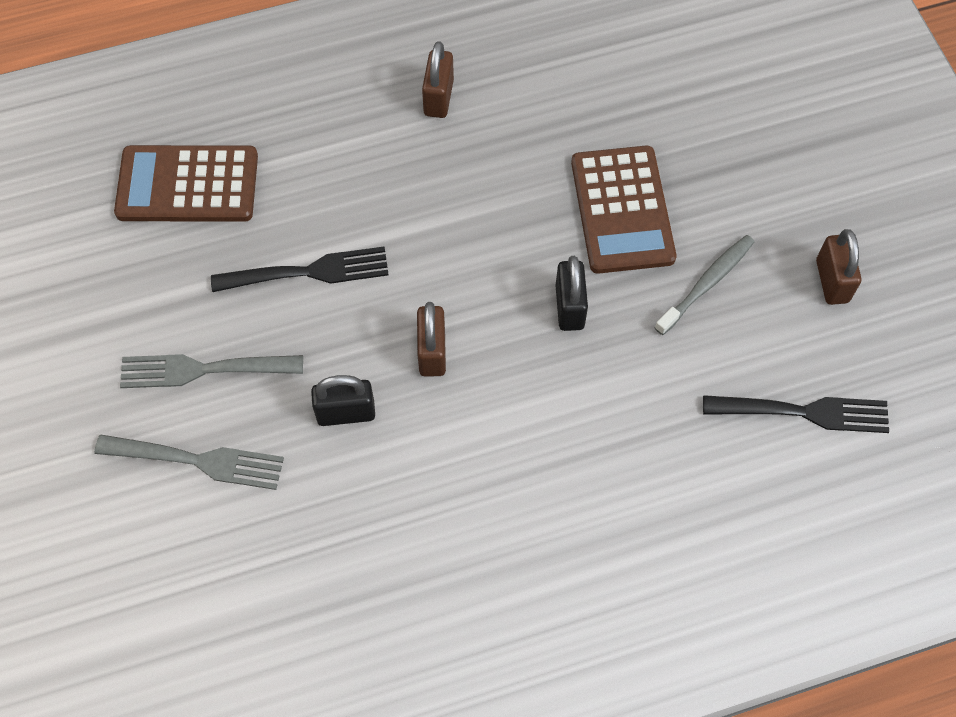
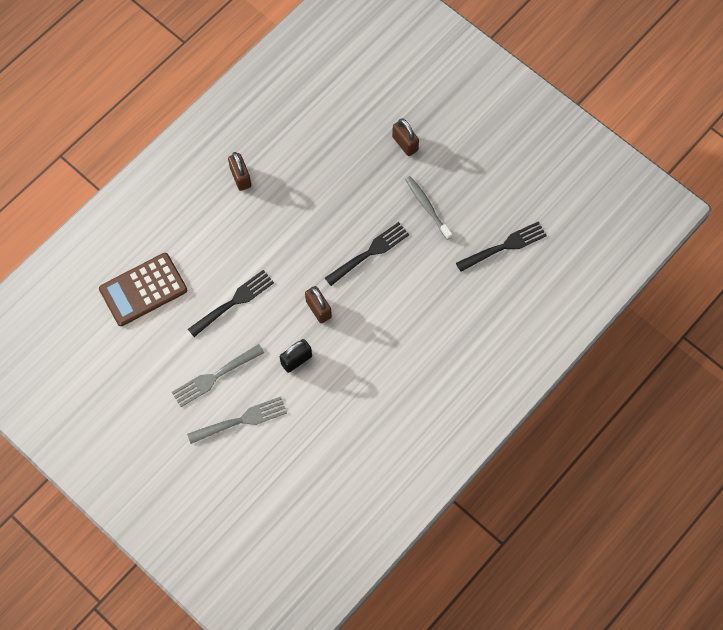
camera: 30 degrees left, 5 degrees up
(569, 307) = (370, 252): black padlock -> black fork
(622, 210) = (366, 190): brown calculator -> none
(707, 284) = (427, 207): grey toothbrush -> grey toothbrush turned 45 degrees counterclockwise
(832, 281) = (484, 175): brown padlock -> brown padlock (405, 143)

